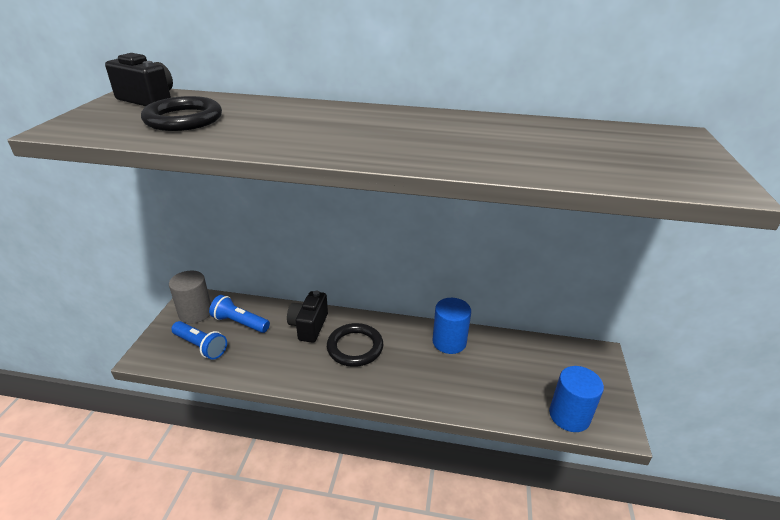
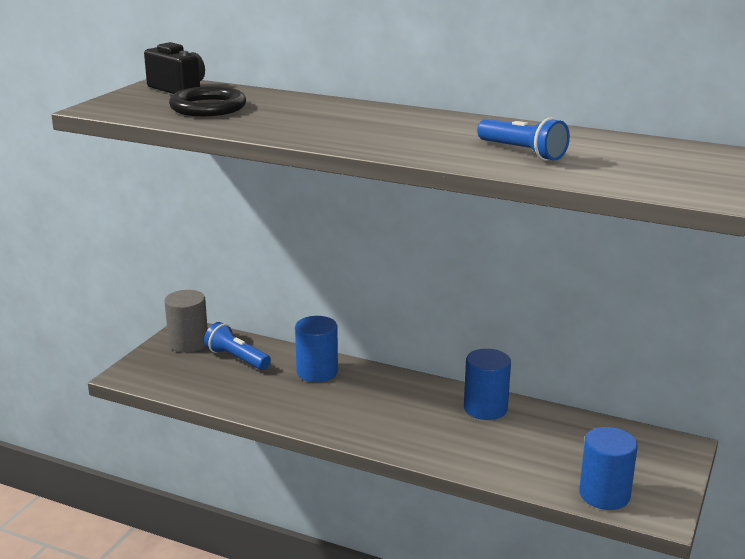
camera: 15 degrees right, 10 degrees down
(201, 346) = (188, 374): blue flashlight -> blue flashlight (522, 152)
(309, 326) = (317, 372): black camera -> blue cylinder
(355, 347) = (365, 398): black ring -> none

